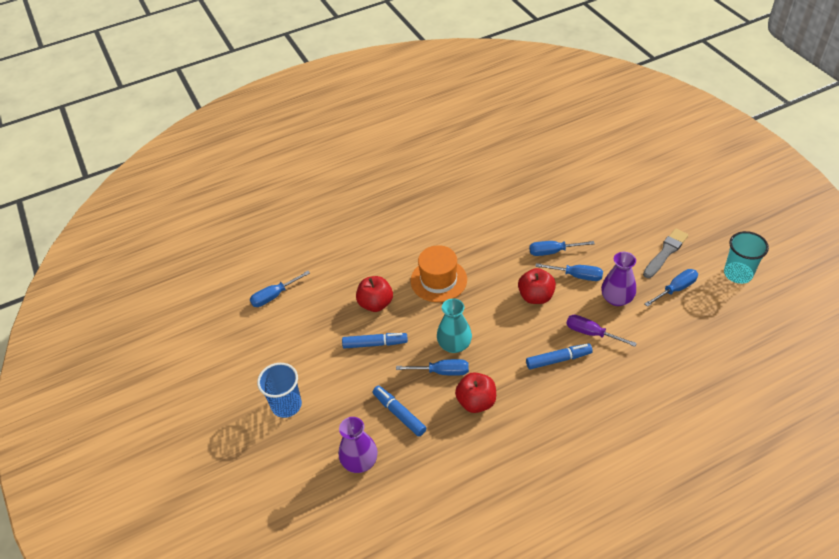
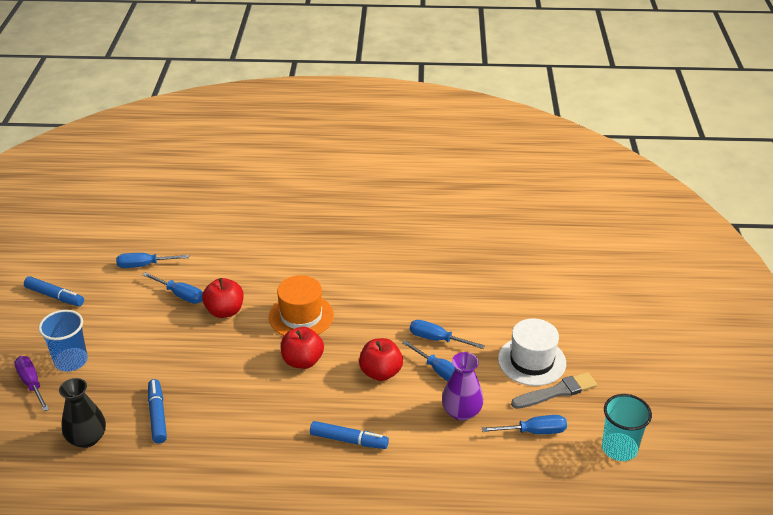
camera: 25 degrees right, 10 degrees down
(360, 461) = (87, 438): purple vase -> black vase
(375, 344) = (192, 345): blue marker -> blue marker (55, 296)
(441, 372) = (228, 398): blue screwdriver -> blue screwdriver (180, 295)
(454, 345) = (262, 380): turquoise vase -> none
(476, 402) = (235, 439): red apple -> red apple (302, 361)
(591, 333) = (405, 432): purple screwdriver -> purple screwdriver (32, 384)
(630, 237) = (532, 361): none -> white hat

